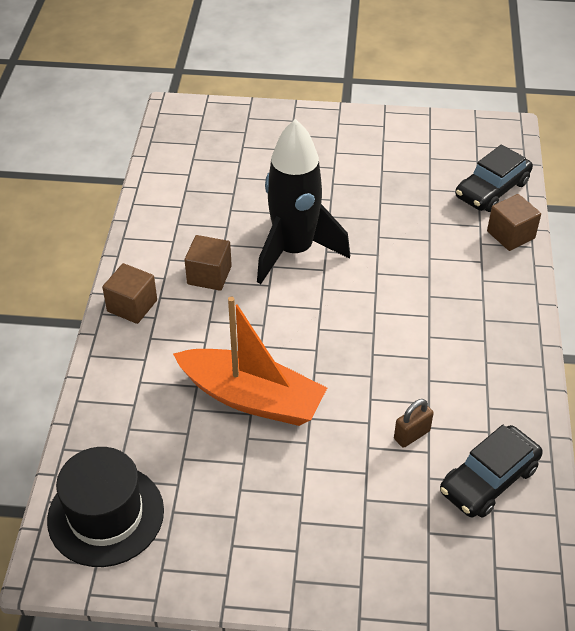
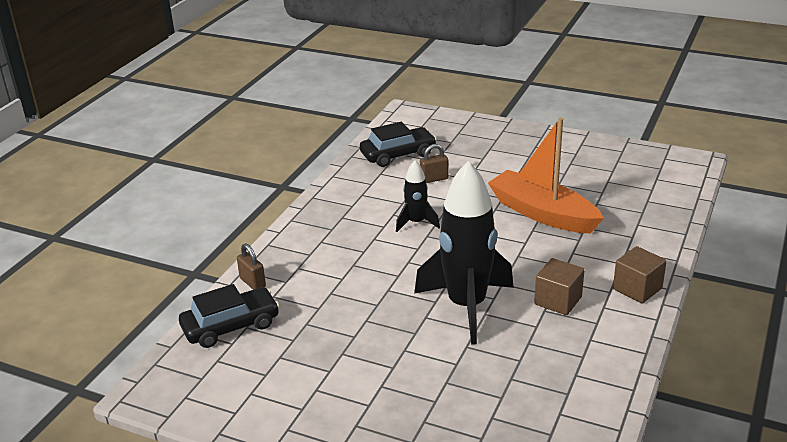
camera: 160 degrees left, 15 degrees down
(106, 515) = (659, 175): black hat -> none
(395, 349) = (416, 223): none -> black rocket
(510, 235) = (252, 282): brown cube -> brown padlock

